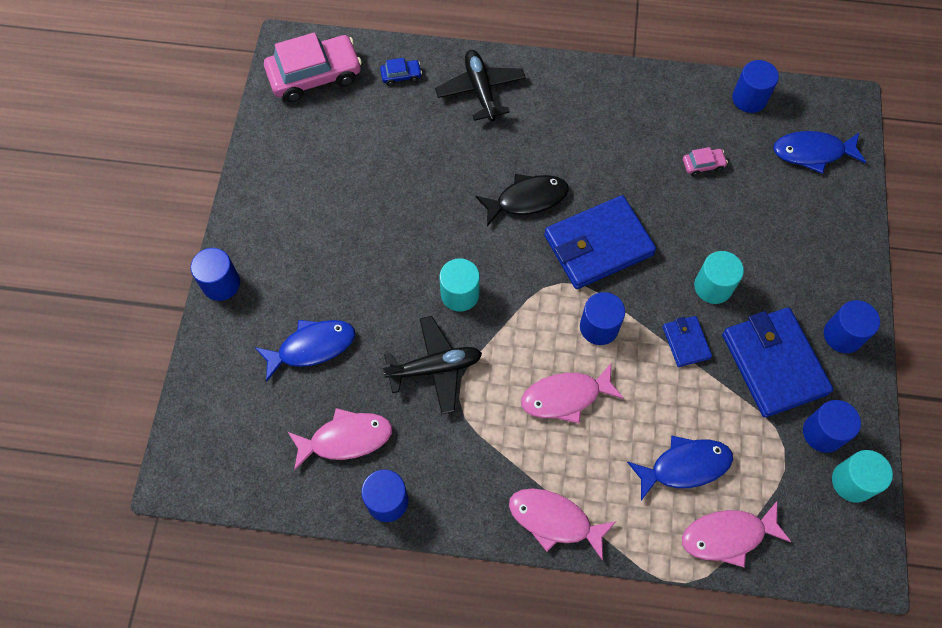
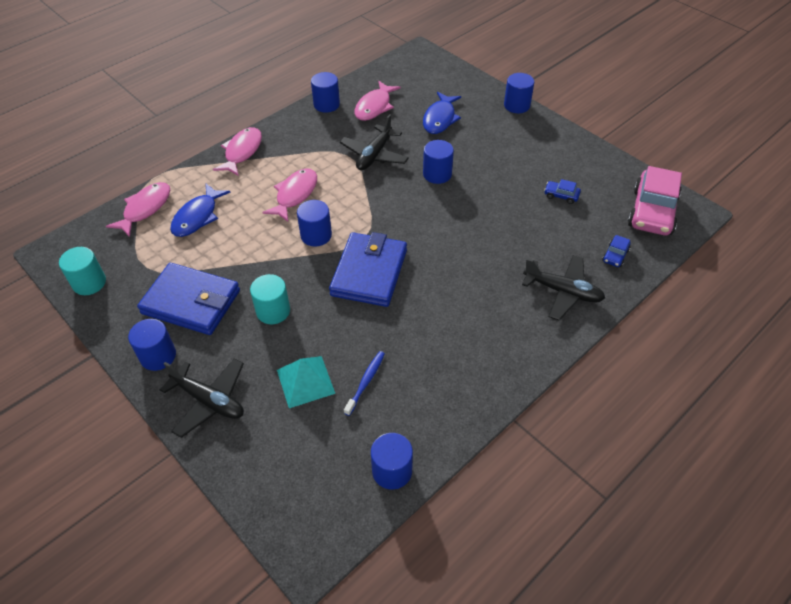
camera: 130 degrees right, 15 degrees down
(352, 156) = (561, 195): none -> blue car
(460, 294) = (408, 189): turquoise cylinder -> none
(527, 199) = (442, 259): black fish -> none
(554, 520) = (242, 152): pink fish -> pink fish turned 45 degrees counterclockwise
(686, 342) = (257, 269): blue wallet -> none
(703, 165) = (366, 382): pink car -> blue toothbrush
(745, 205) = (305, 381): none -> turquoise pyramid
(812, 152) = (296, 472): blue fish -> none
(822, 433) = (127, 292): blue cylinder -> blue cylinder (437, 174)
(831, 257) = (209, 401): none -> black plane

